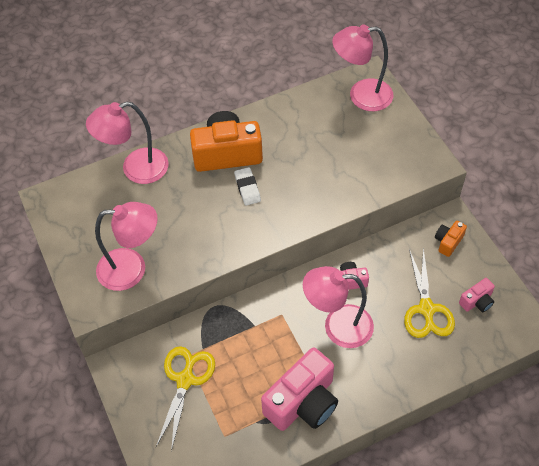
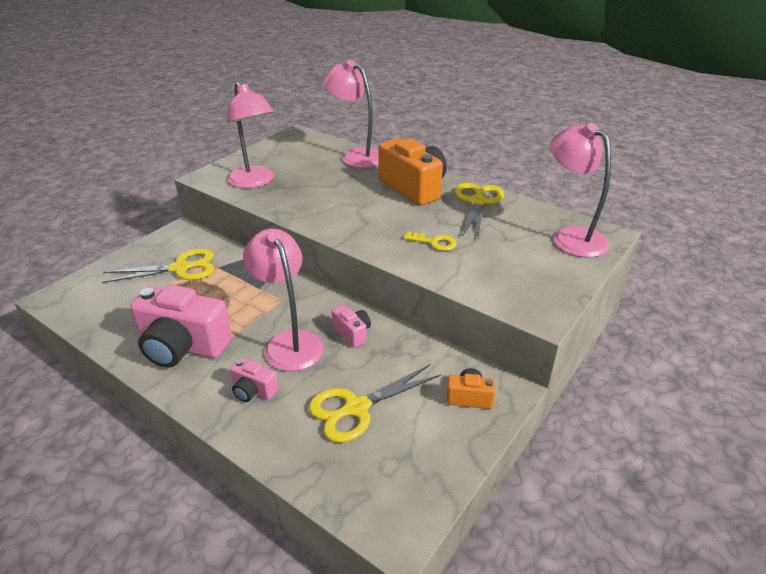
camera: 60 degrees right, 20 degrees down
(247, 188) = (385, 208): white eraser -> none
(278, 123) = (477, 202): none -> yellow scissors
(319, 180) = (434, 242): none -> yellow key
(477, 301) = (400, 455): pink camera -> pink camera (253, 390)

